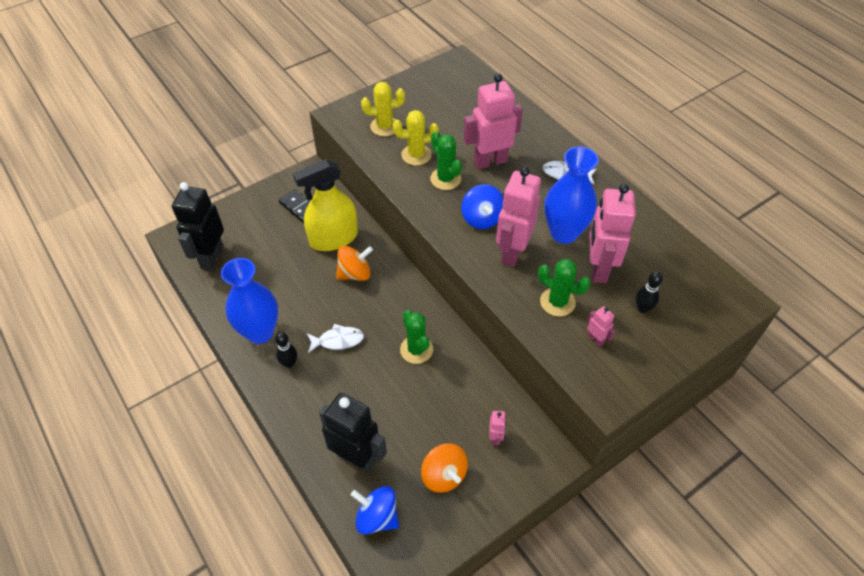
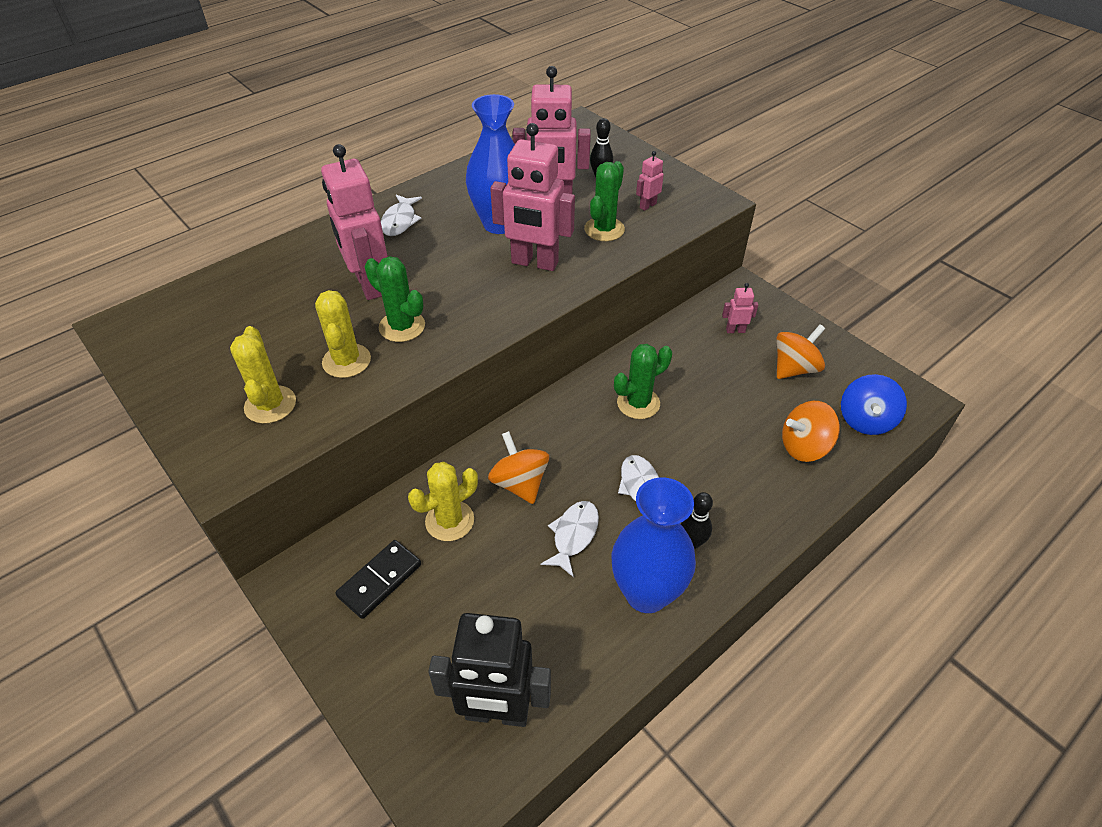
camera: 95 degrees left, 5 degrees down
(309, 299) = (573, 535): none -> white fish
(333, 238) = (449, 521): yellow spray bottle -> yellow cactus
(356, 458) = (804, 447): black robot -> orange spinning top
(445, 179) = (402, 326): green cactus -> green cactus turned 75 degrees clockwise
(482, 218) = (479, 289): blue spinning top -> none

